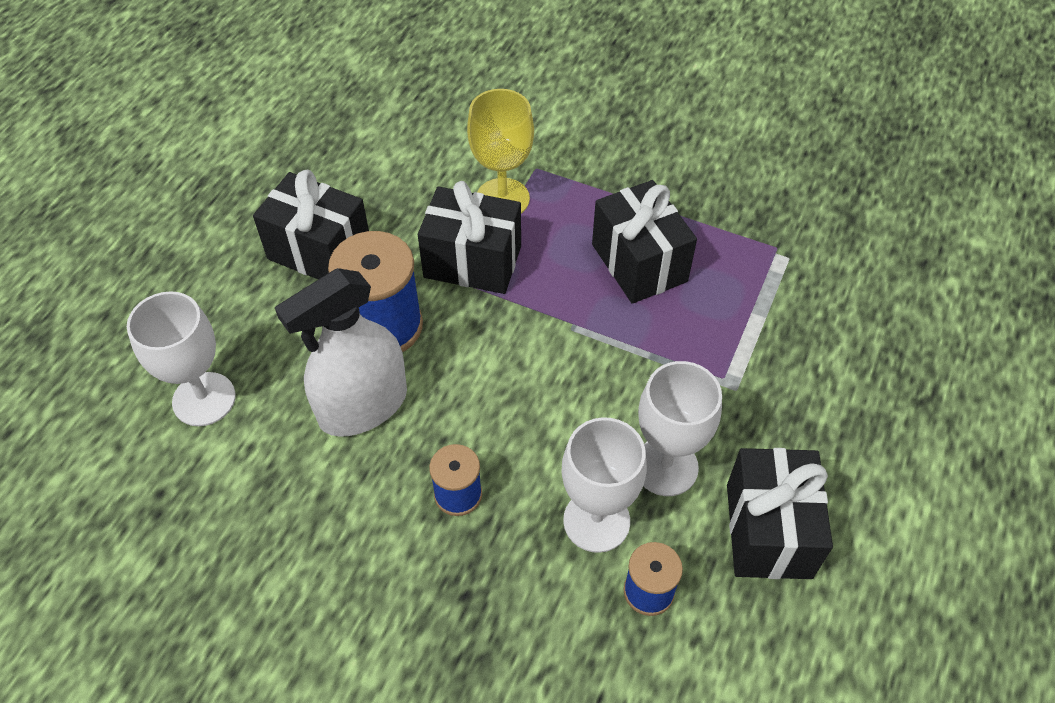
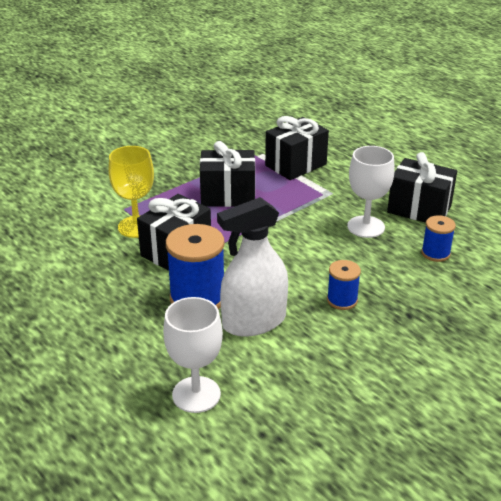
camera: 65 degrees left, 20 degrees down
(319, 251) = (109, 311): black gift -> black gift (296, 165)
(363, 406) = (254, 322): white spray bottle -> white spray bottle turned 75 degrees clockwise
(596, 521) = (386, 257): white goblet -> none

